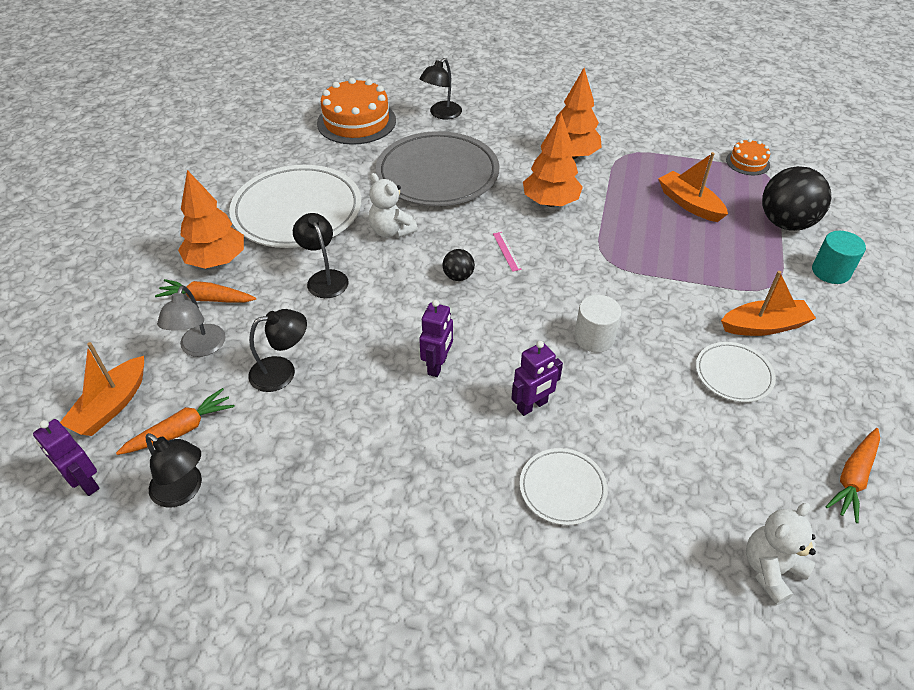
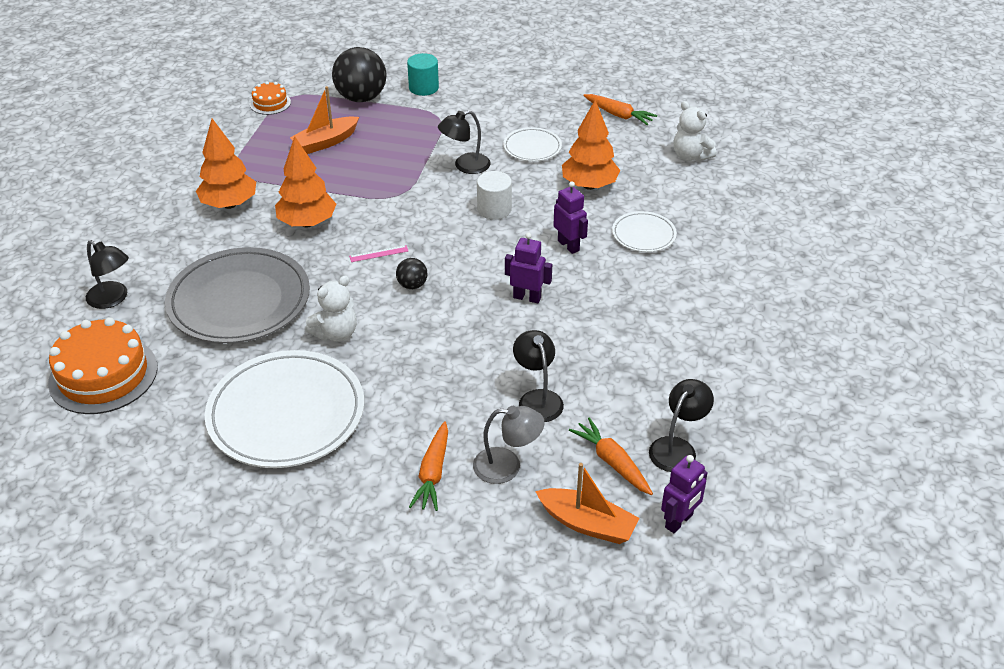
camera: 90 degrees left, 5 degrees down
(216, 261) = (369, 475): orange tree -> orange tree (589, 185)
(324, 278) = (407, 380): black lamp -> black lamp (465, 166)
(764, 326) = (482, 127): orange boat -> none

